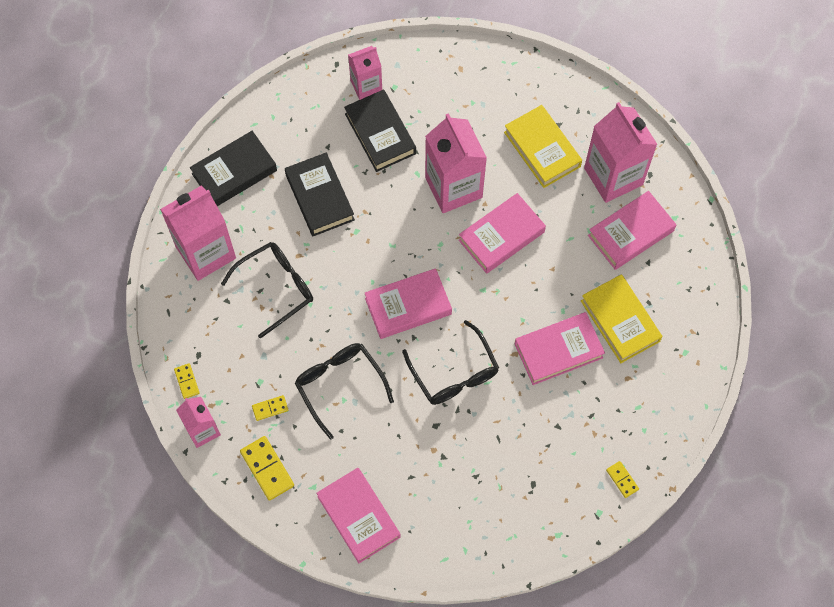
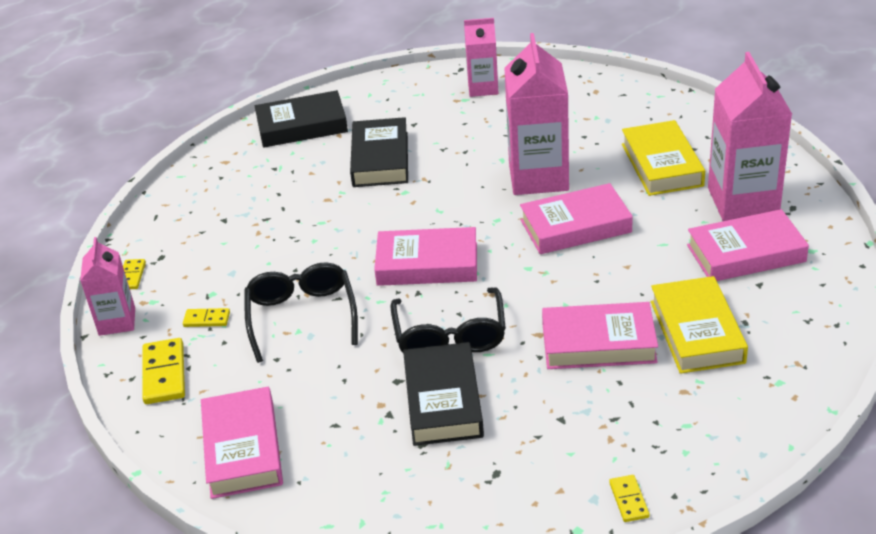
camera: 25 degrees right, 30 degrees down
(206, 252) = (229, 179): pink carton -> none
(276, 288) = (285, 220): black glasses -> none
(380, 134) = (477, 123): black book -> black book (443, 400)

